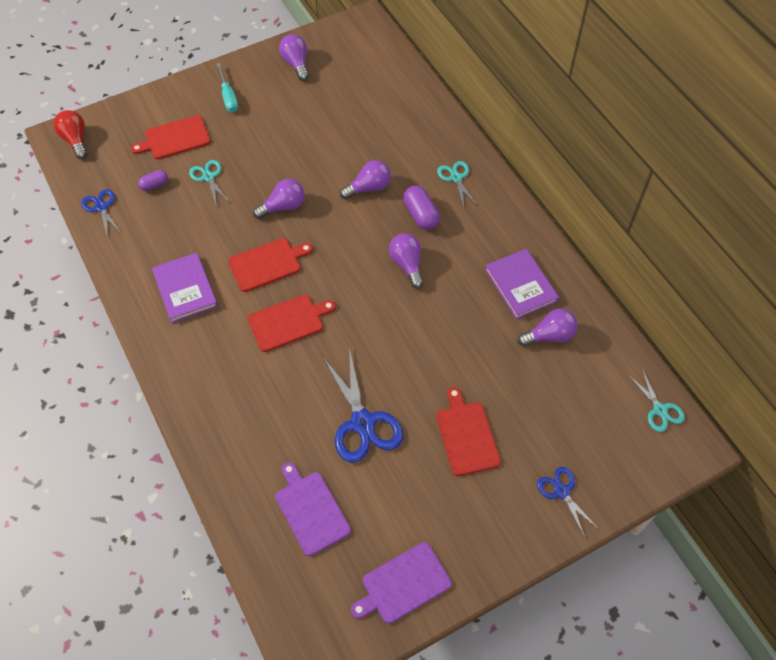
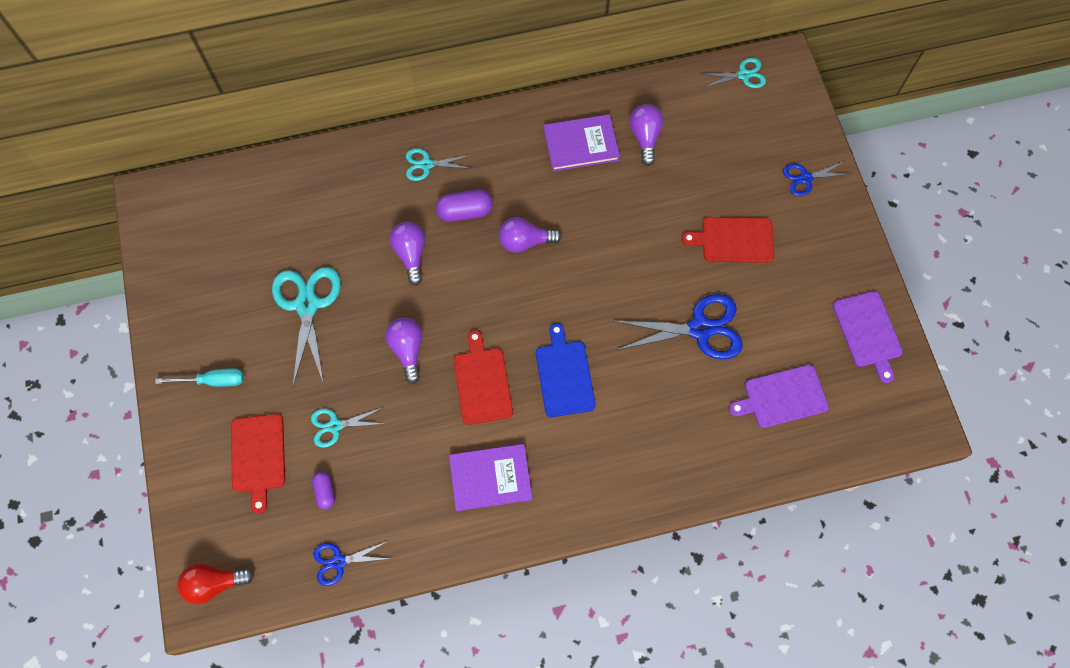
camera: 75 degrees left, 10 degrees up
(288, 322) = (564, 375): red cutting board -> blue cutting board
(296, 63) = (188, 291): purple light bulb -> none
(304, 134) = (307, 305): none -> turquoise scissors

